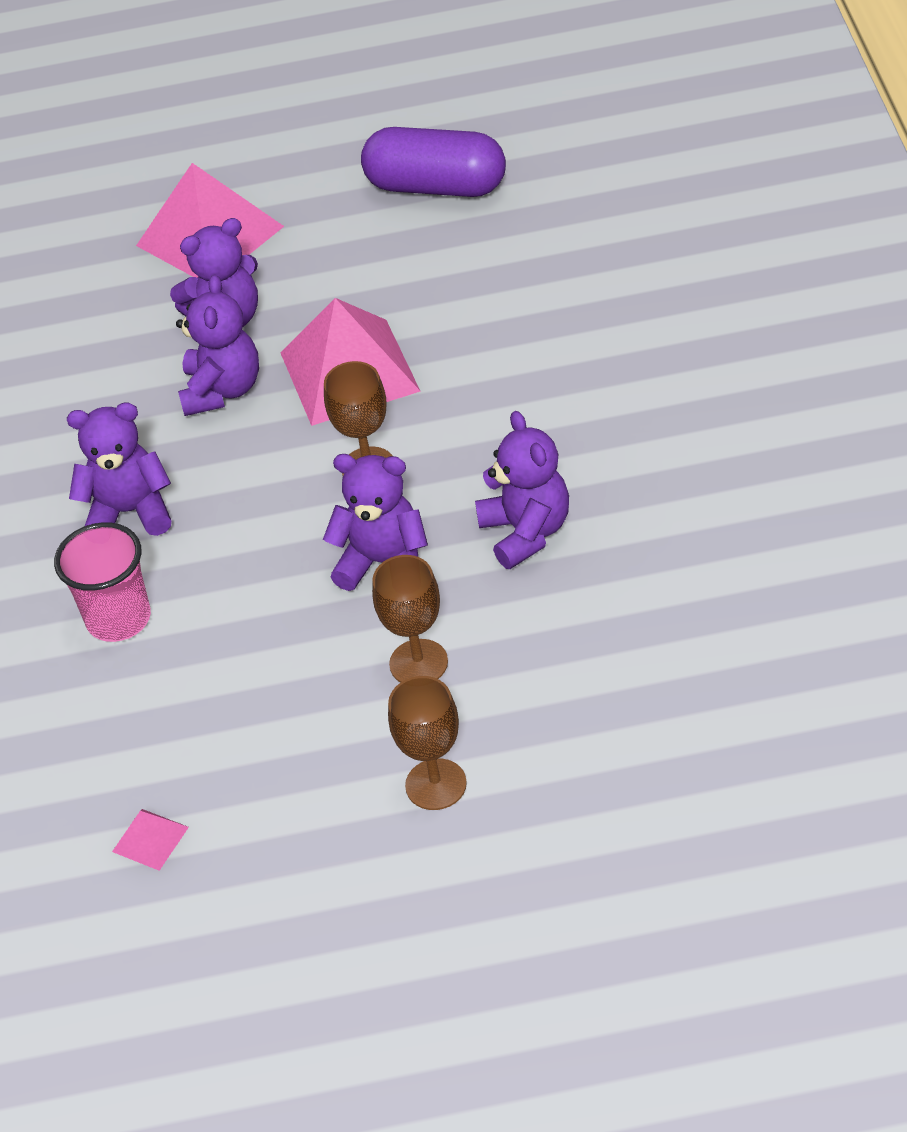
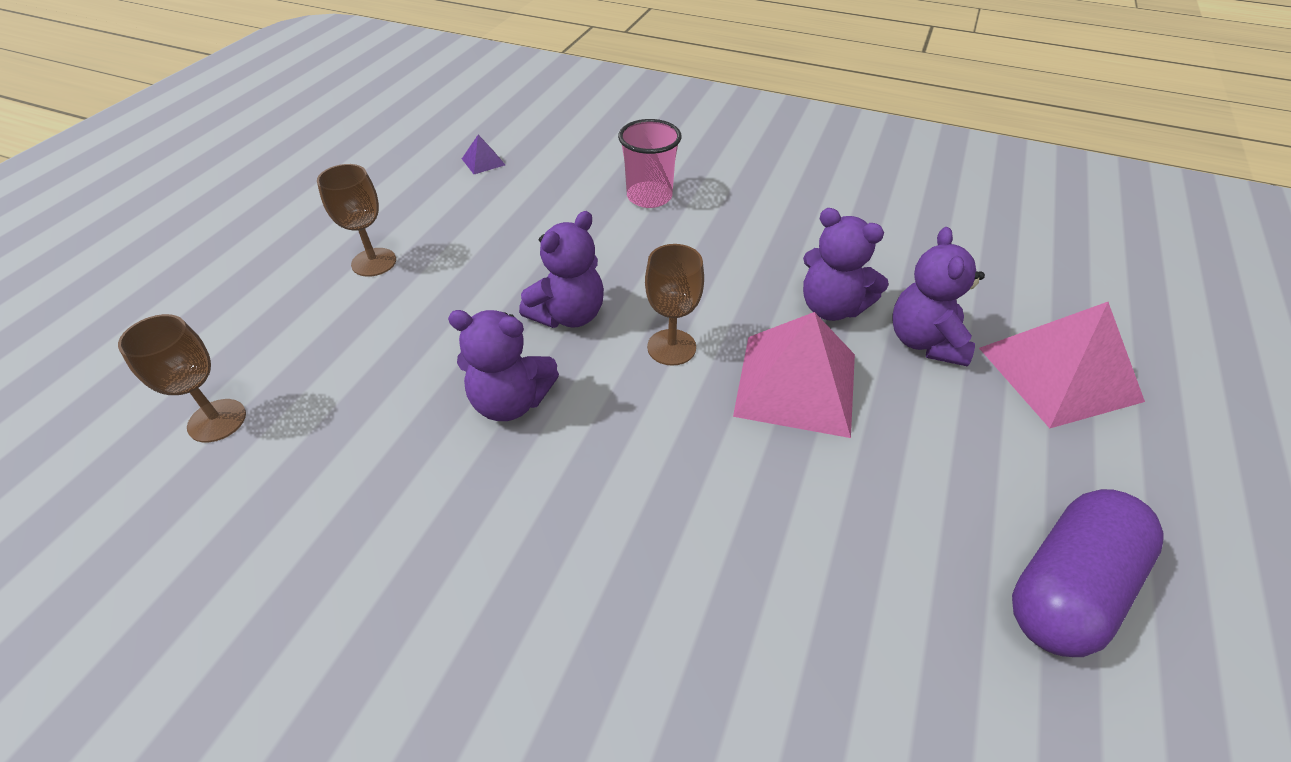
camera: 115 degrees right, 0 degrees up
(129, 512) = (739, 227): purple teddy bear -> none
(150, 839) = (483, 161): pink pyramid -> purple pyramid
(418, 663) = (466, 294): brown goblet -> brown goblet (217, 420)

